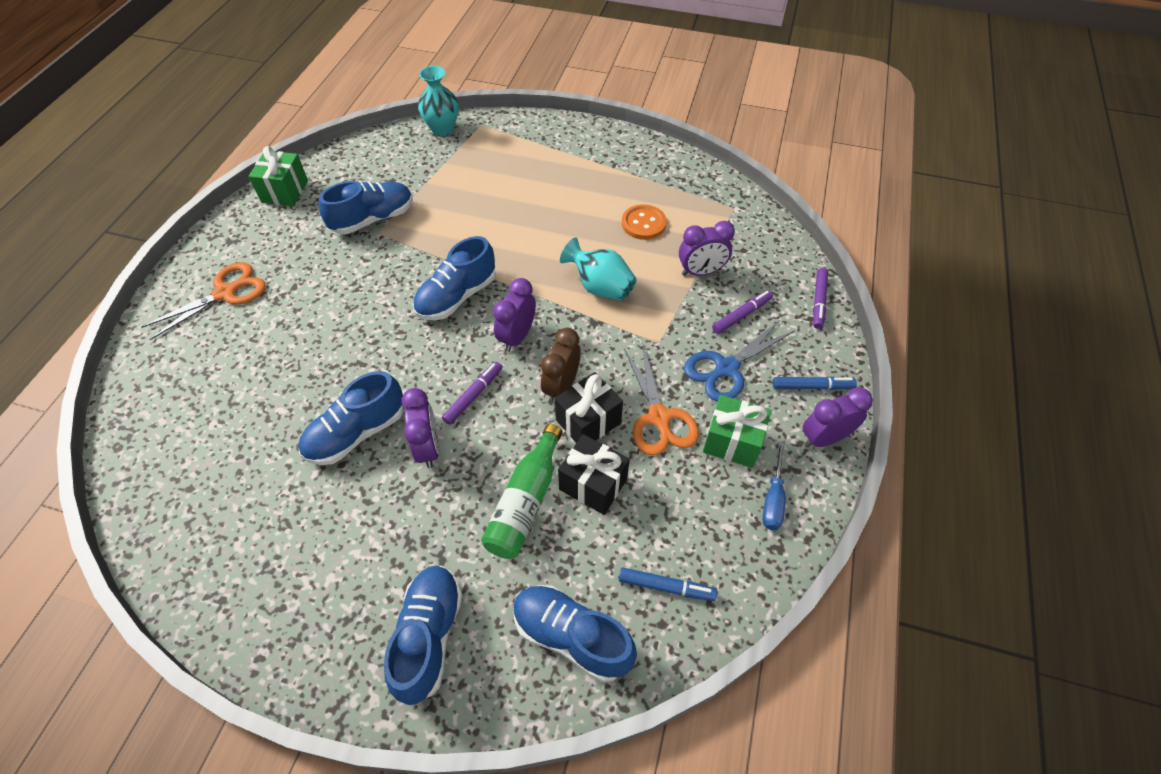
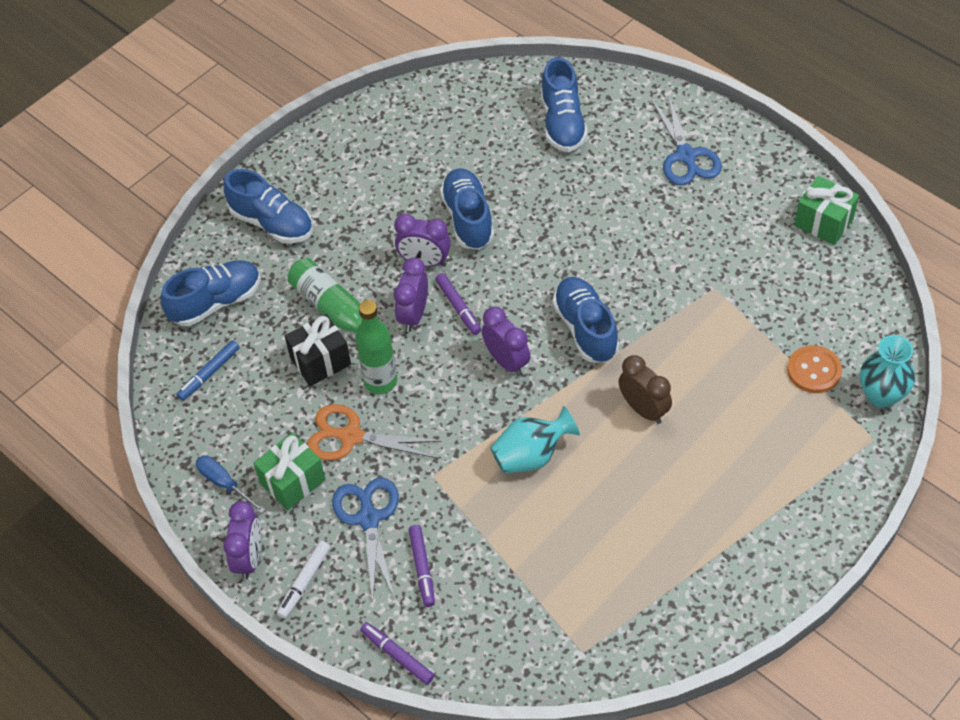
camera: 120 degrees right, 0 degrees up
(225, 293) = (686, 156): orange scissors -> blue scissors
(373, 219) = (739, 288): blue shoe -> blue shoe (562, 123)
(561, 387) = (429, 375): brown clock -> brown clock (643, 409)
(588, 421) = (380, 381): black gift -> green bottle
(643, 223) = (605, 540): orange button -> orange button (814, 370)
(701, 272) = (501, 561): purple clock -> purple clock (413, 315)
(812, 386) = (304, 582): blue marker -> white marker

